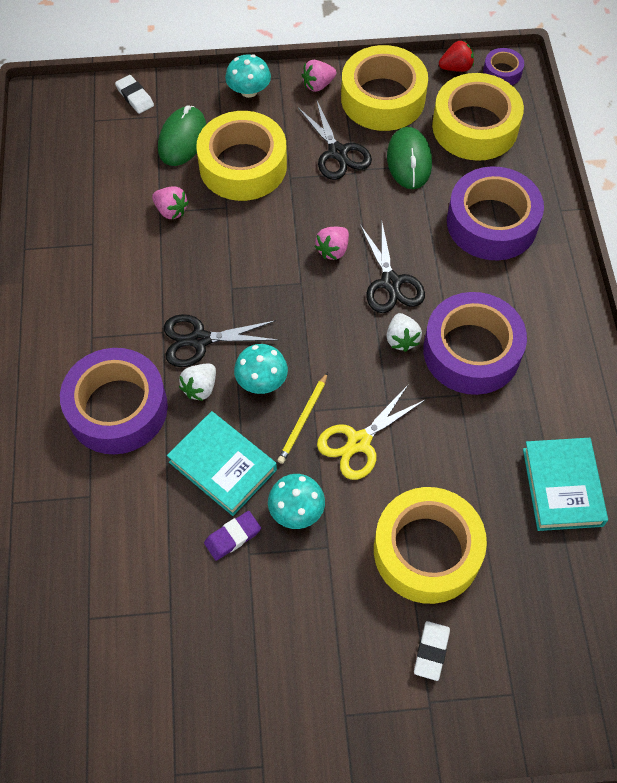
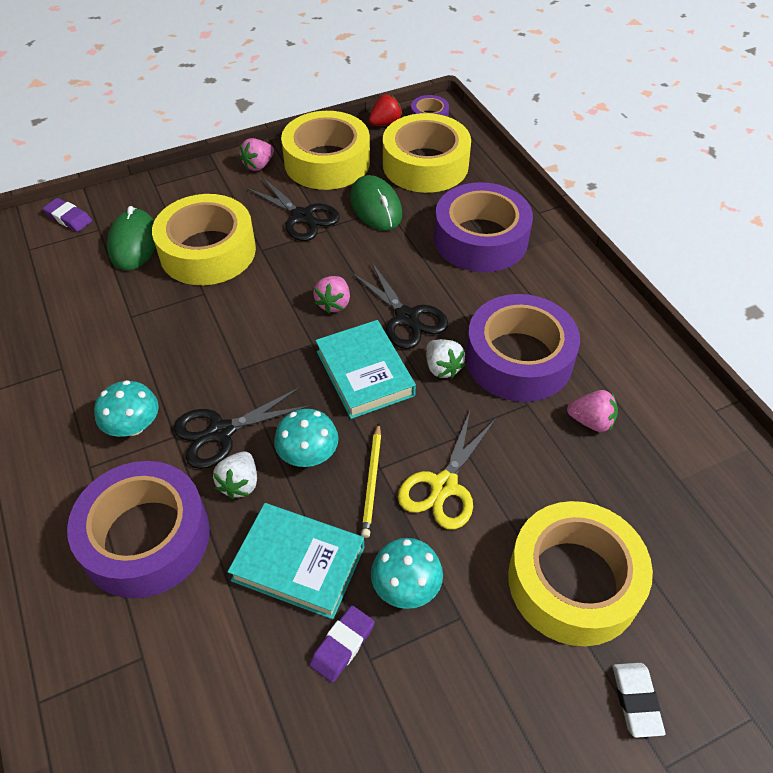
camera: 20 degrees left, 10 degrees down
(135, 97) = (68, 218): white eraser -> purple eraser
(171, 211) = (143, 312): pink strawberry -> pink strawberry (591, 421)
(249, 91) = (189, 185): turquoise mushroom -> turquoise mushroom (133, 426)
(562, 487) = (677, 463): turquoise book -> turquoise book (364, 373)

